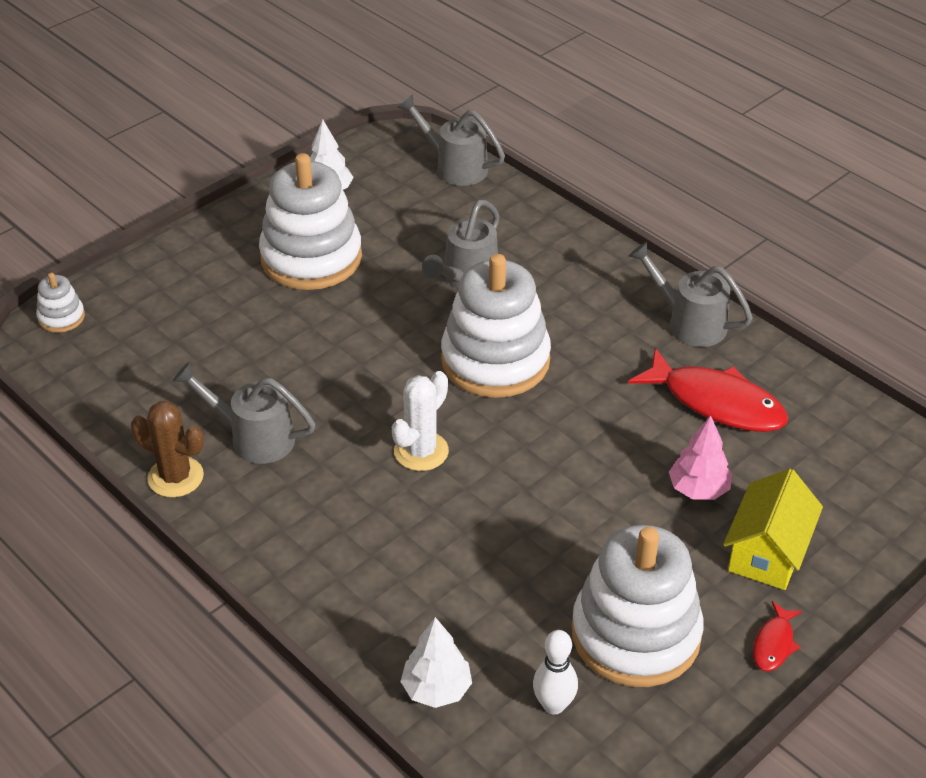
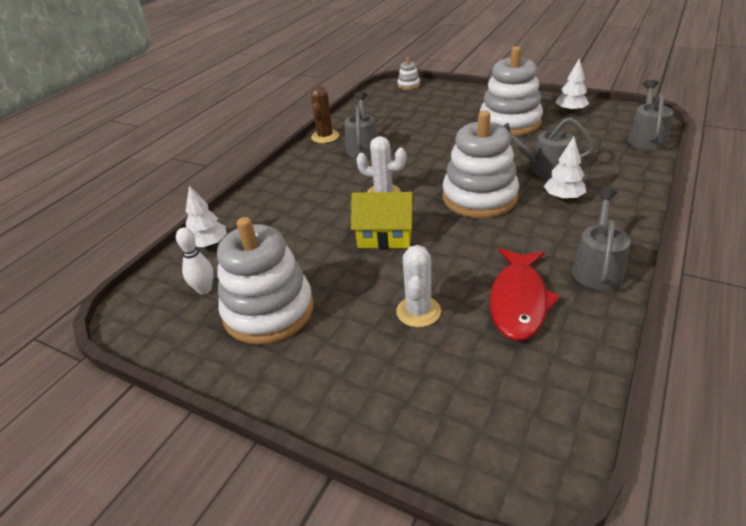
camera: 75 degrees right, 5 degrees down
(543, 291) = (563, 198): none -> white tree
(698, 489) = (418, 311): pink tree -> white cactus
(767, 552) = (372, 364): yellow house -> yellow house (385, 236)
(774, 643) = (279, 386): red fish -> none

